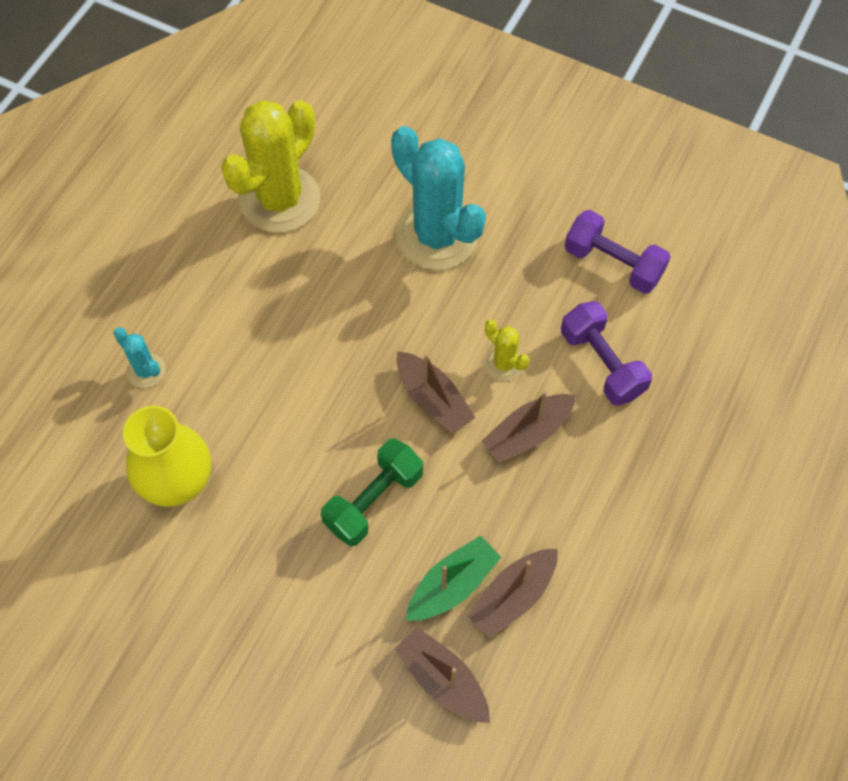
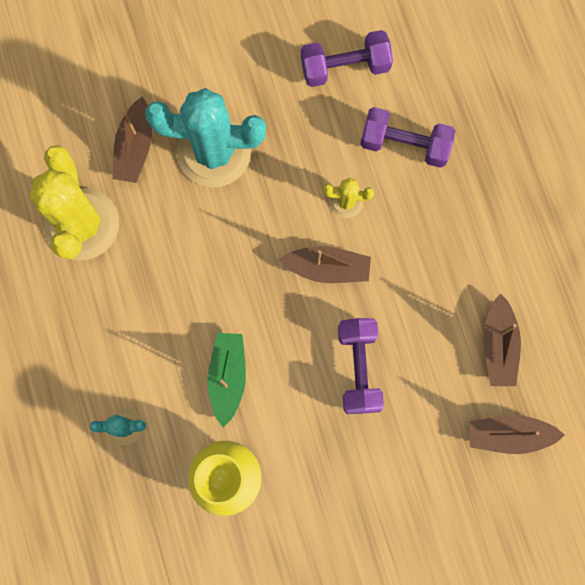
camera: 45 degrees left, 15 degrees up
(373, 500) = (358, 368): green dumbbell -> purple dumbbell
(452, 585) = (457, 373): green boat -> green boat (227, 377)
(527, 433) = (406, 234): brown boat -> brown boat (135, 147)

